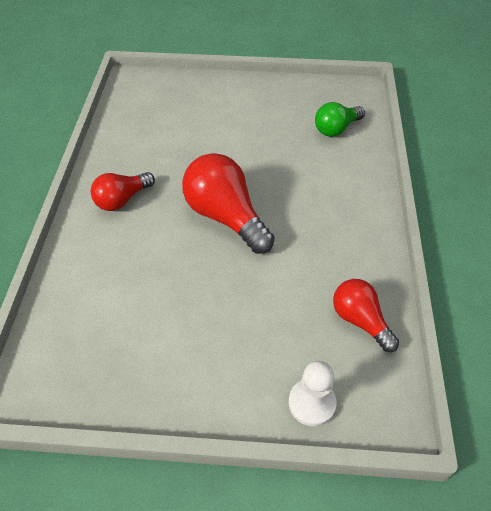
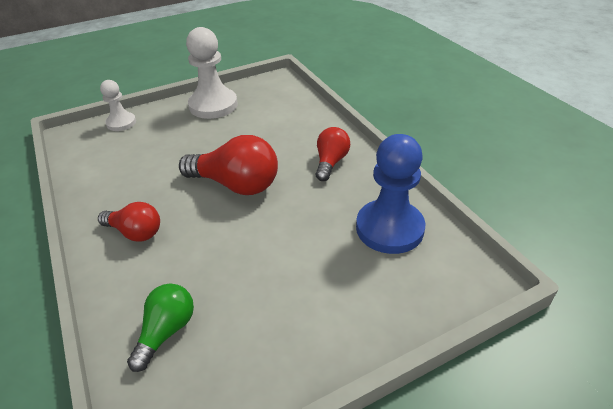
camera: 150 degrees right, 10 degrees down
(145, 126) = (389, 228): none -> blue pawn
(165, 372) = (213, 105): none -> white pawn
(360, 320) = (97, 165): red light bulb -> red light bulb (135, 232)

